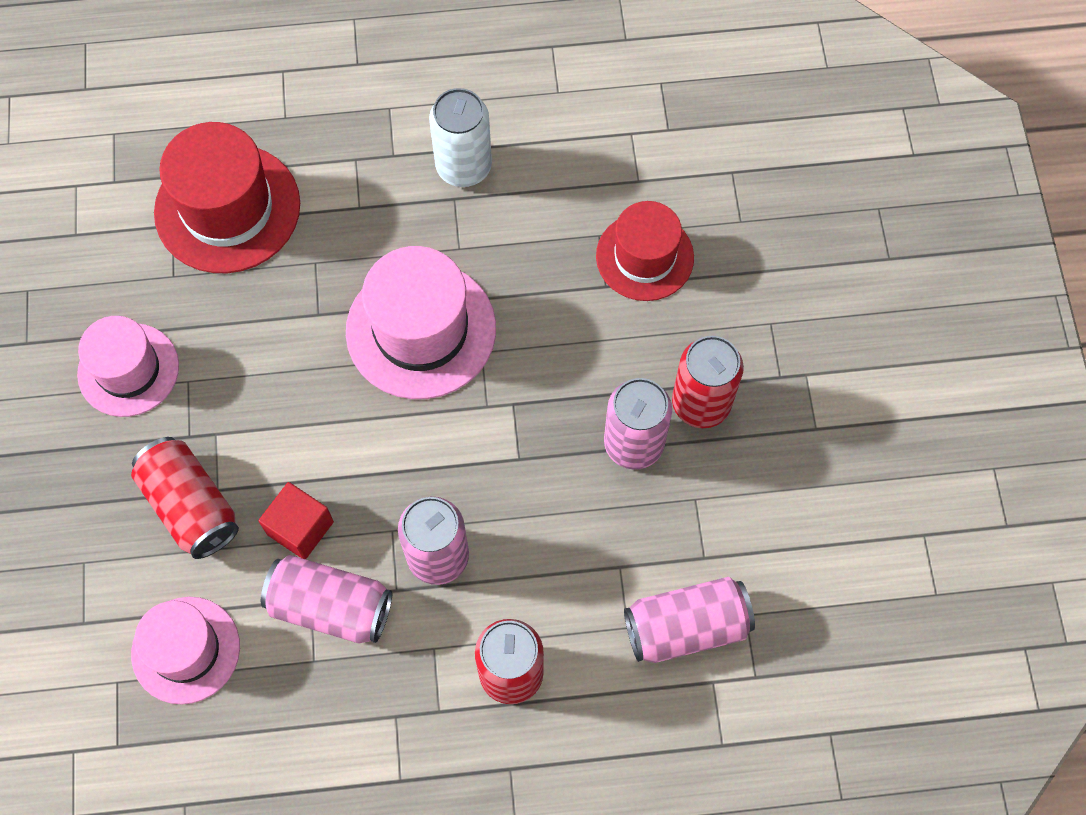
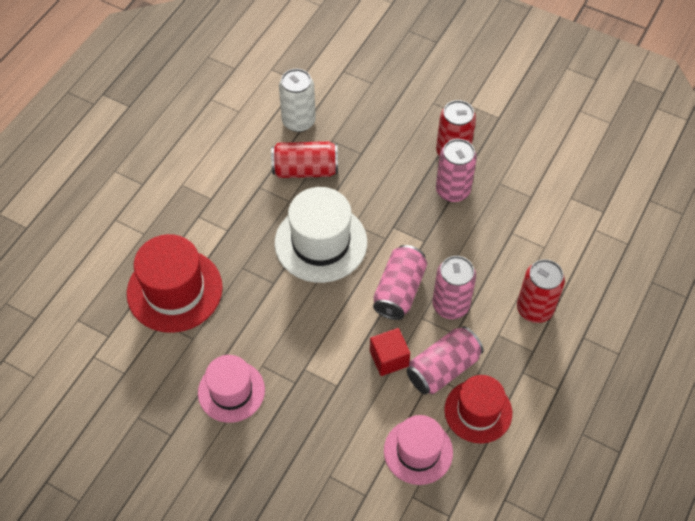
camera: 55 degrees left, 10 degrees down
(191, 506) = (337, 404): red can -> red can (305, 170)
(421, 330) = (321, 242): pink hat -> white hat
(463, 166) = (245, 173): white can -> white can (298, 121)
(644, 257) = (358, 129): red hat -> red hat (478, 411)
(686, 627) = (560, 224): pink can -> pink can (399, 291)

